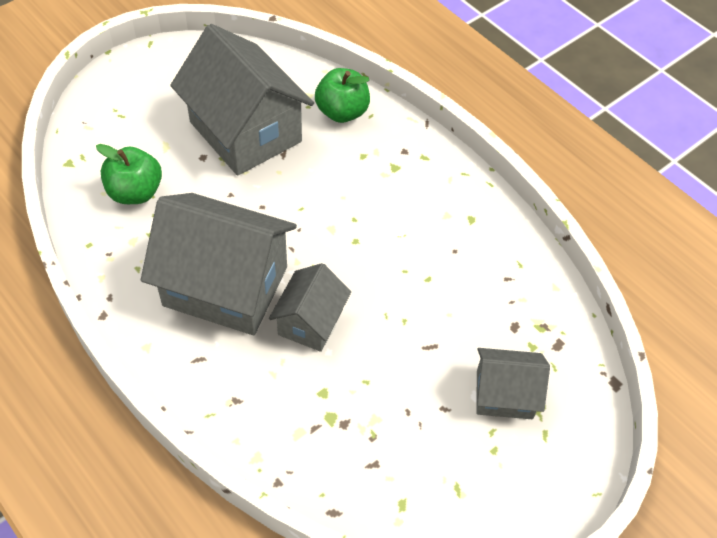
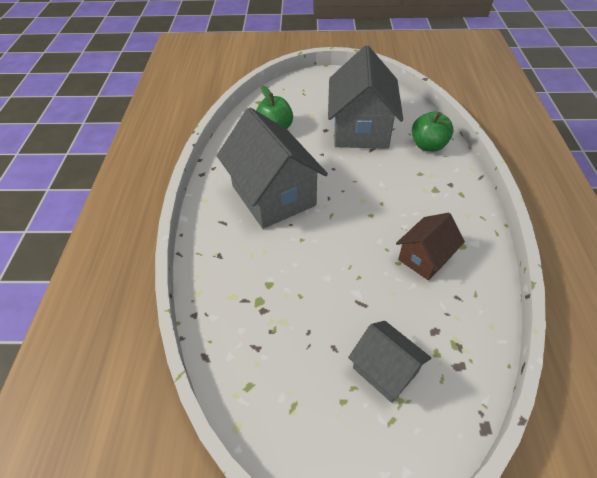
camera: 45 degrees right, 5 degrees down
(310, 322) = (300, 241): grey house -> none
(448, 256) = (424, 258): none -> brown house

